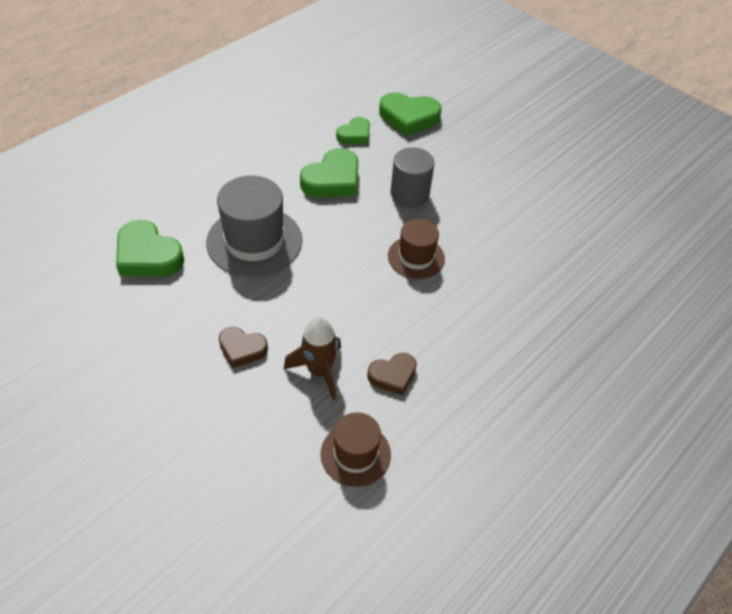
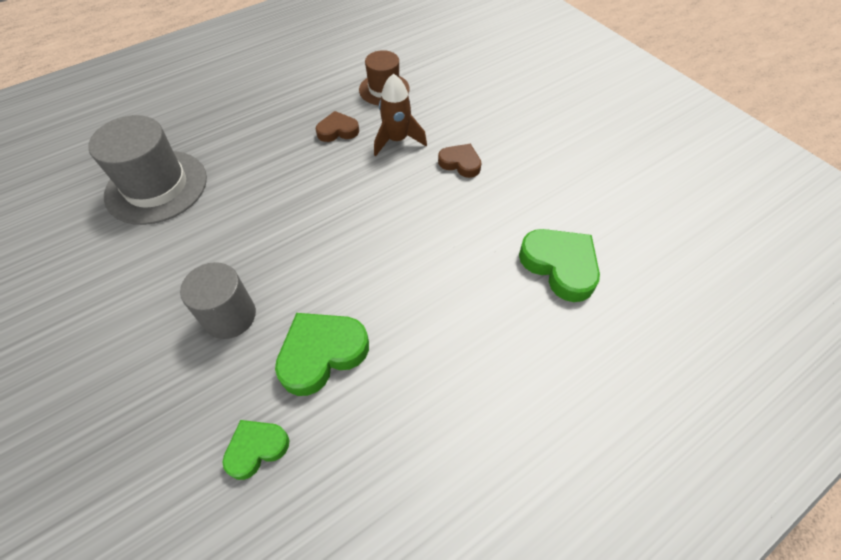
camera: 165 degrees left, 5 degrees up
(254, 241) = (439, 270): grey hat -> grey hat (156, 187)
(409, 117) = (147, 483): green heart -> none
(416, 257) = (266, 229): brown hat -> none

